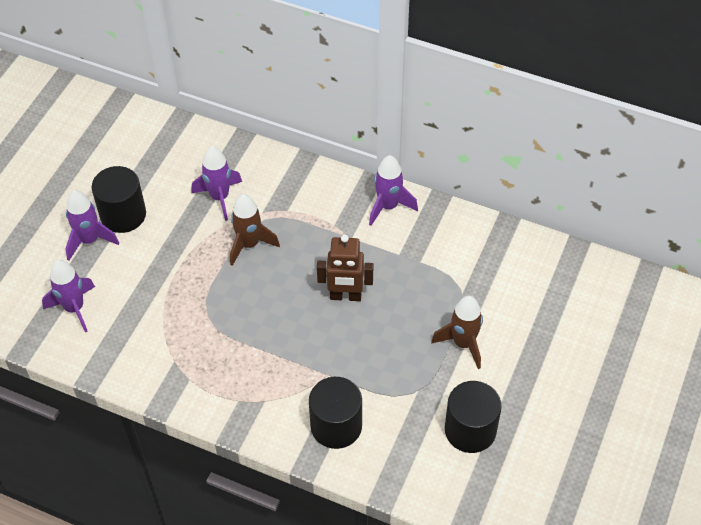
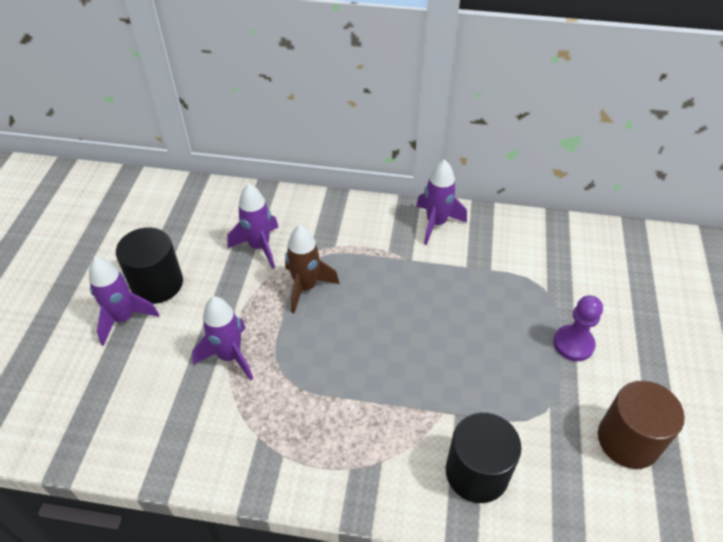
camera: 15 degrees left, 5 degrees down
(74, 308) = (120, 399): purple rocket -> purple rocket (229, 356)
(345, 296) = (428, 320): brown robot -> none
(463, 343) = (573, 344): brown rocket -> purple pawn
(470, 430) = (628, 440): black cylinder -> brown cylinder

